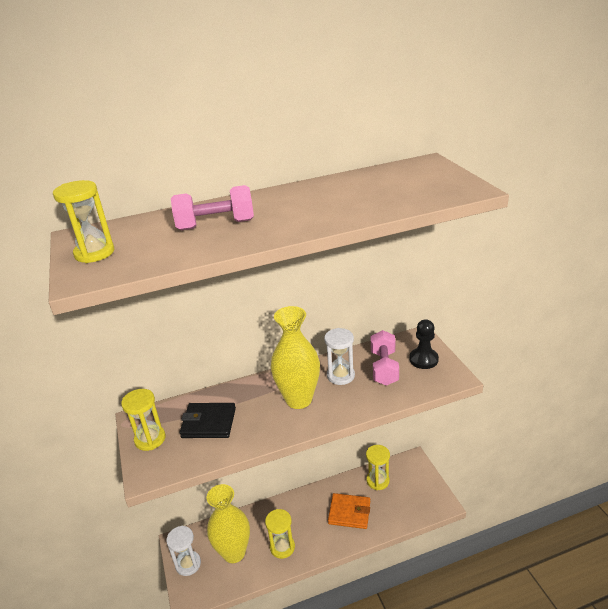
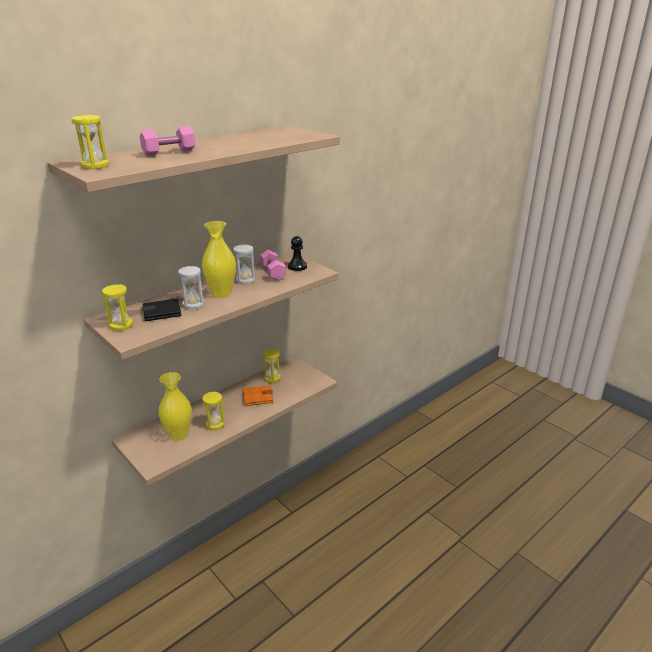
camera: 25 degrees left, 5 degrees down
(188, 564) = (144, 448): white hourglass -> white hourglass (193, 304)

